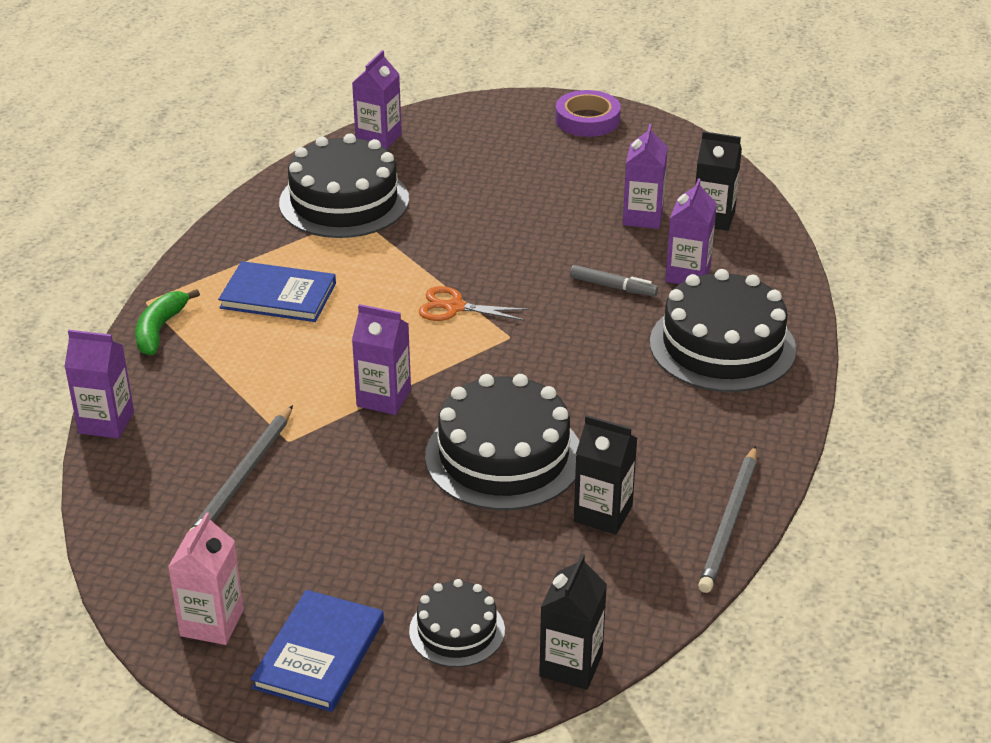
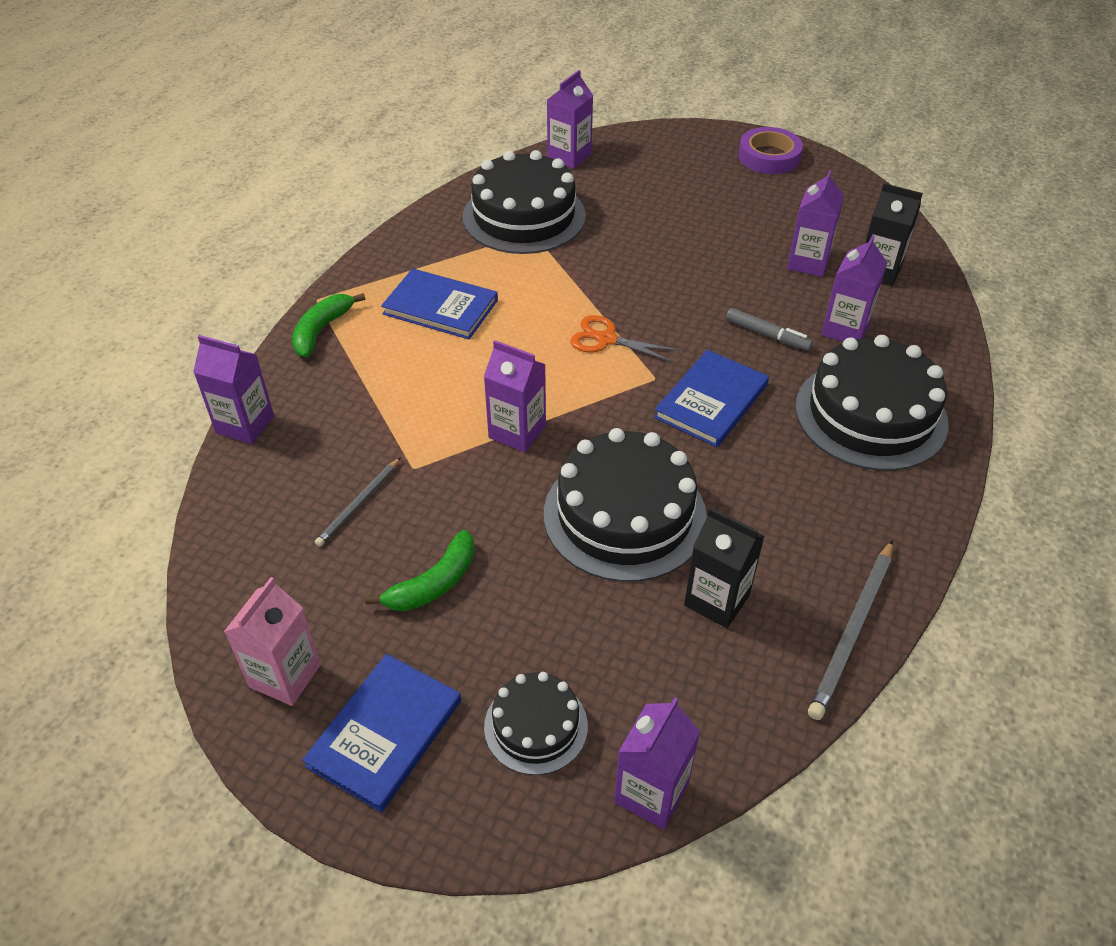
camera: 10 degrees right, 10 degrees up
(242, 477) = (359, 504): grey pencil -> grey pencil, size x0.62
(334, 533) = (433, 583): none -> green banana
(568, 351) = (711, 401): none -> blue book
(571, 665) = (651, 793): black carton -> purple carton

